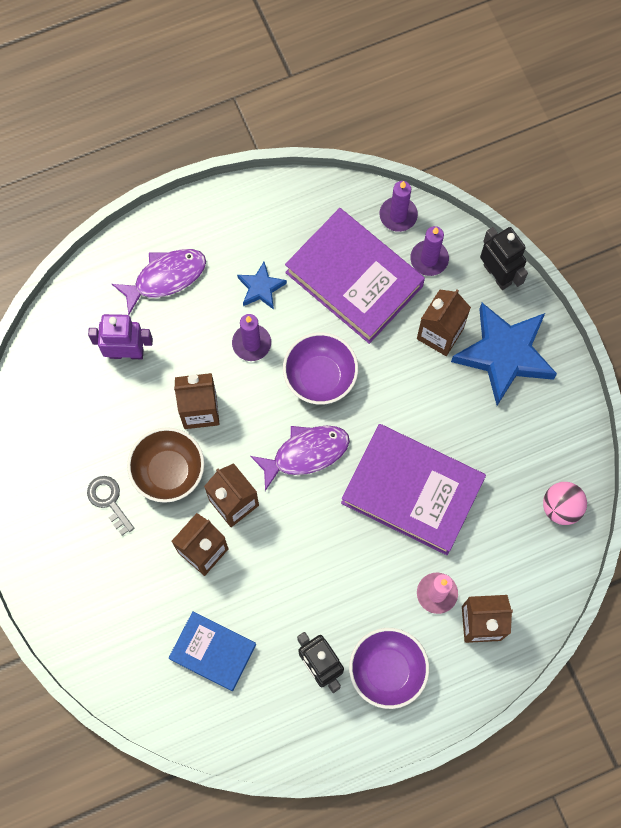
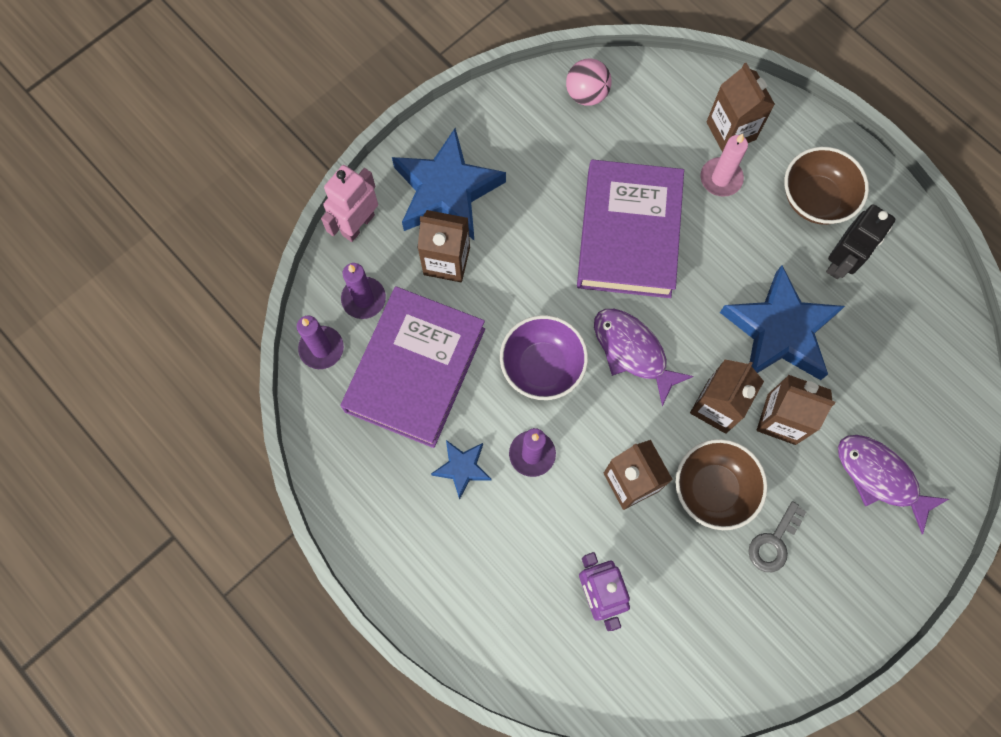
camera: 110 degrees left, 0 degrees up
(165, 278) = (489, 584): purple fish -> purple fish (880, 477)
(213, 651) = (878, 369): blue book -> none
(278, 583) = (780, 331): none -> blue star
(387, 670) = (815, 199): purple bowl -> brown bowl
(497, 274) = (358, 225): black robot -> pink robot

